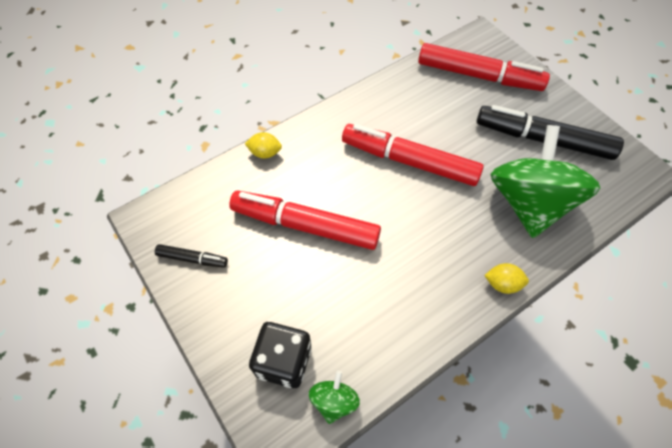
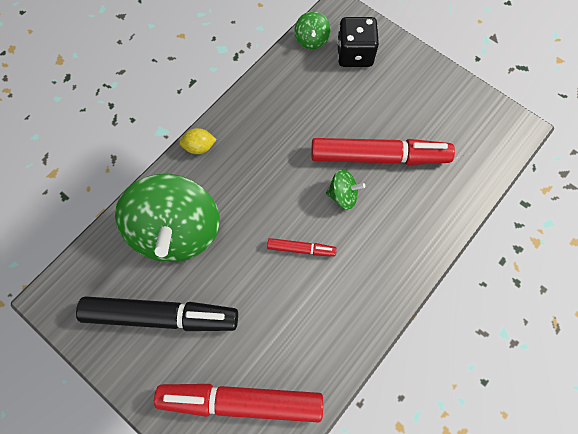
camera: 165 degrees right, 10 degrees up
(192, 258) = (458, 106): black marker -> none
(265, 153) = (448, 221): yellow lemon -> none
(356, 197) = (343, 195): none -> green spinning top
(409, 161) = (301, 249): red marker -> red marker, size x0.46

